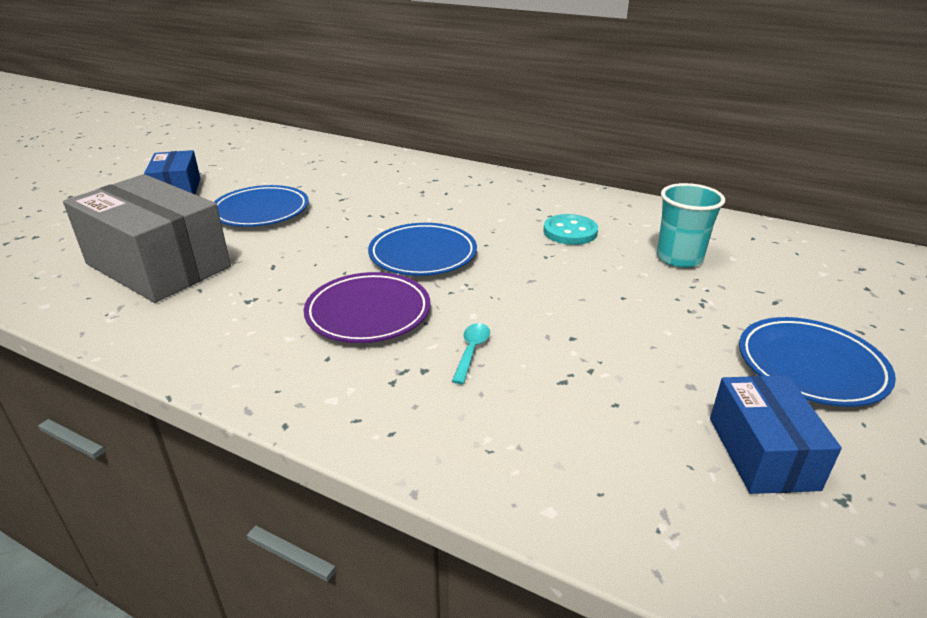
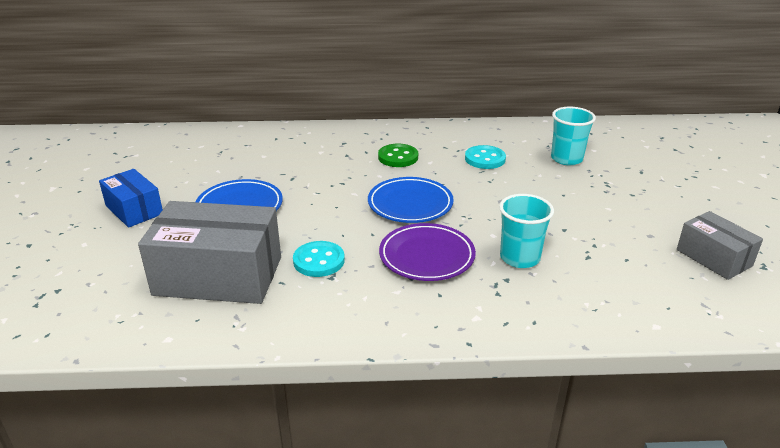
camera: 30 degrees left, 0 degrees up
(258, 281) = (319, 261): none -> turquoise button
(471, 351) = (520, 258): turquoise spoon -> turquoise cup
(472, 206) = (398, 157): none -> green button
(762, 453) = (713, 258): blue box -> grey box
(810, 366) = (691, 204): blue plate -> none

